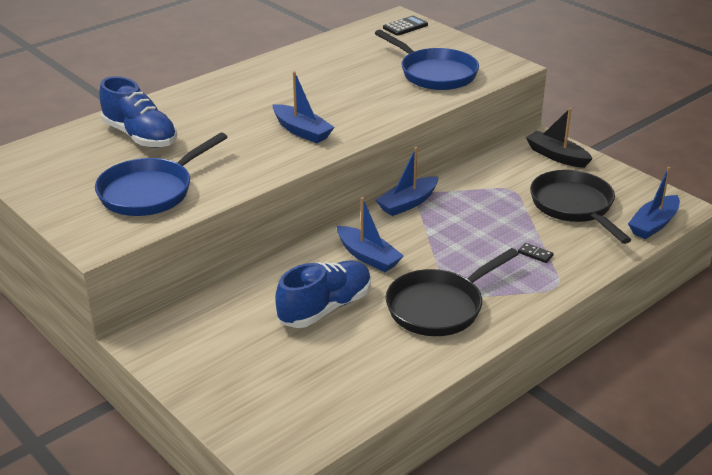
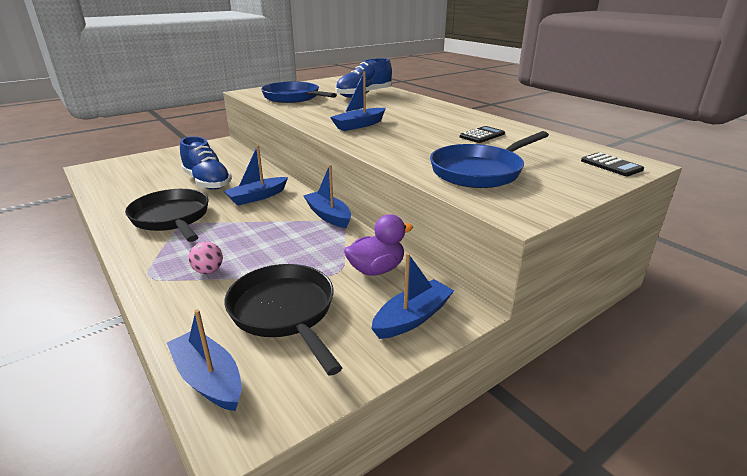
camera: 95 degrees right, 5 degrees down
(333, 68) = (482, 135): none -> black calculator
(501, 172) = (376, 269): none -> purple duck
(535, 254) = (208, 271): black domino -> pink ball
(556, 156) = (412, 318): black boat -> blue boat
(574, 206) = (285, 312): black pan -> black pan turned 105 degrees counterclockwise

